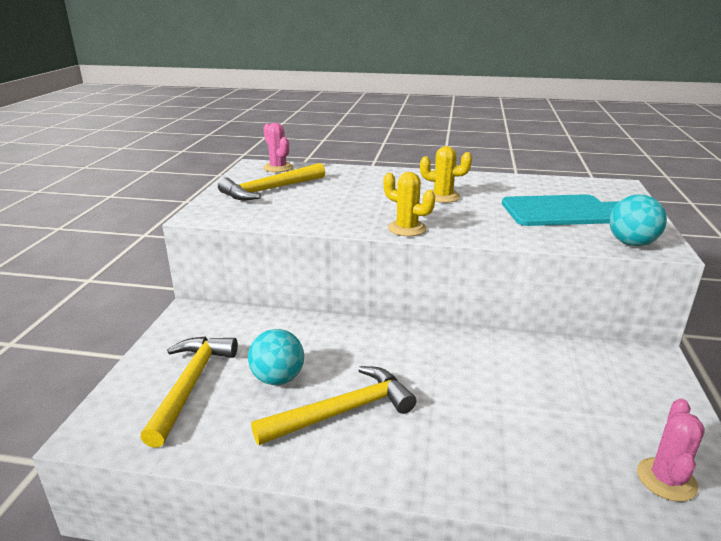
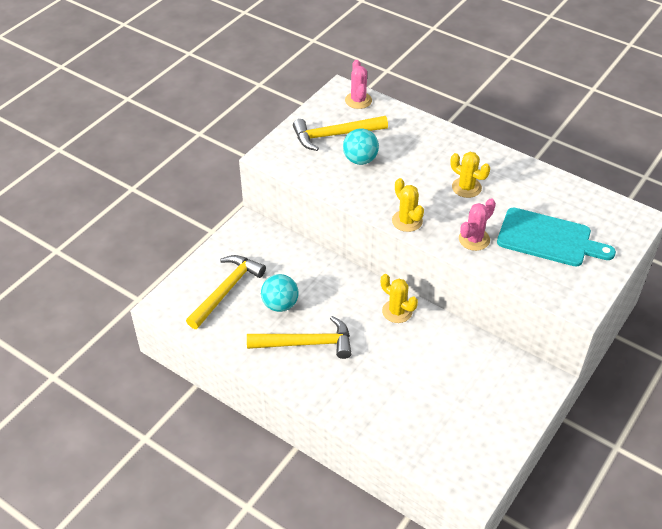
camera: 25 degrees right, 20 degrees up
(431, 343) = (397, 311): none -> yellow cactus
(631, 243) = (562, 294): turquoise ball -> turquoise ball (360, 160)
(666, 479) = (462, 457): pink cactus -> pink cactus (474, 239)

